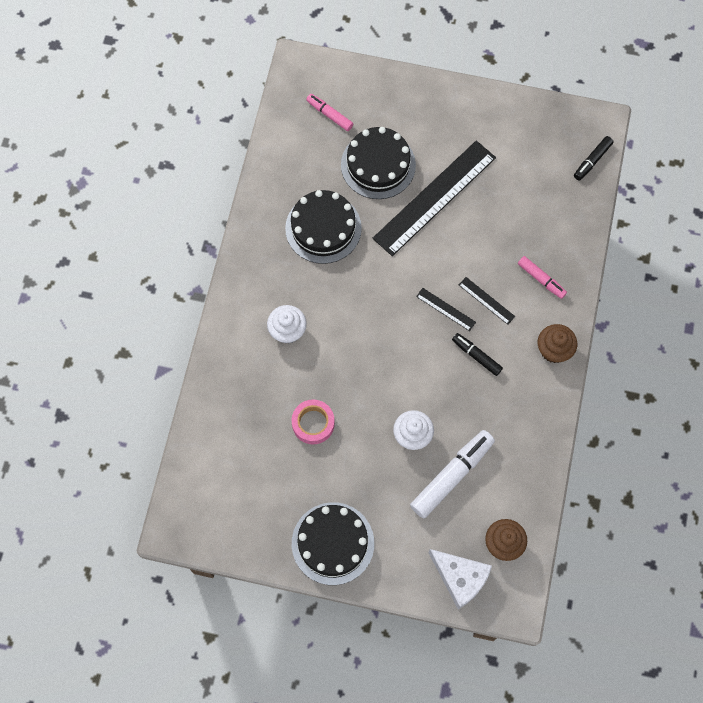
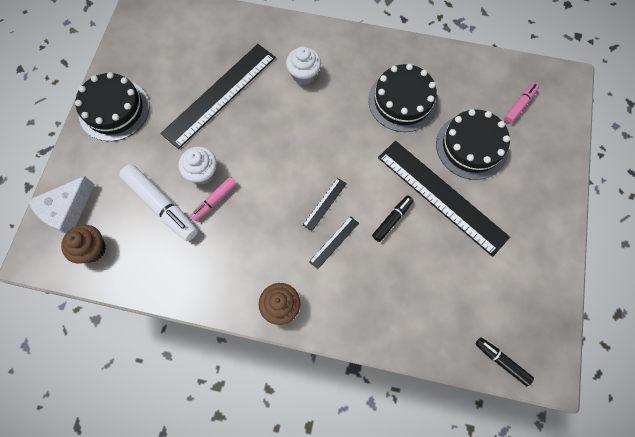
camera: 90 degrees right, 0 degrees up
(313, 423) = (219, 94): pink tape -> black ruler
(476, 356) = (277, 231): black marker -> black marker (392, 220)
(541, 279) = (358, 297): pink marker -> pink marker (214, 201)

